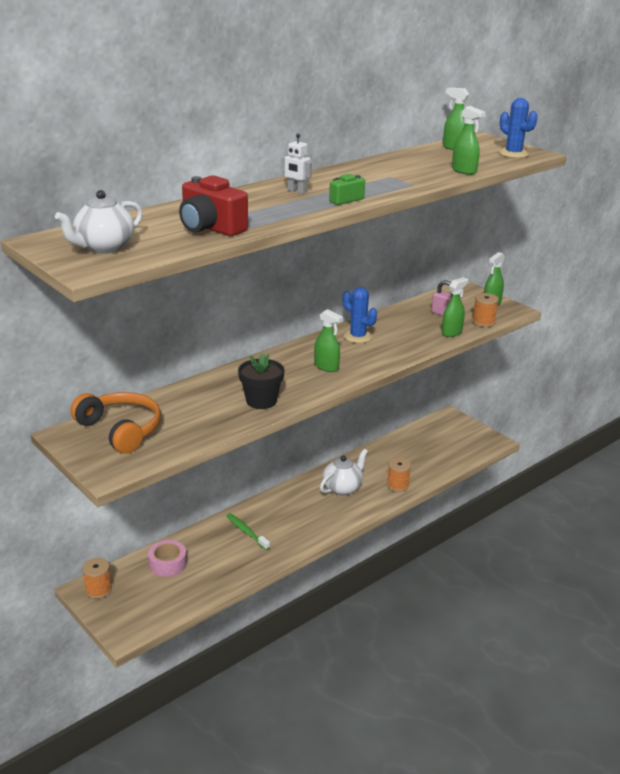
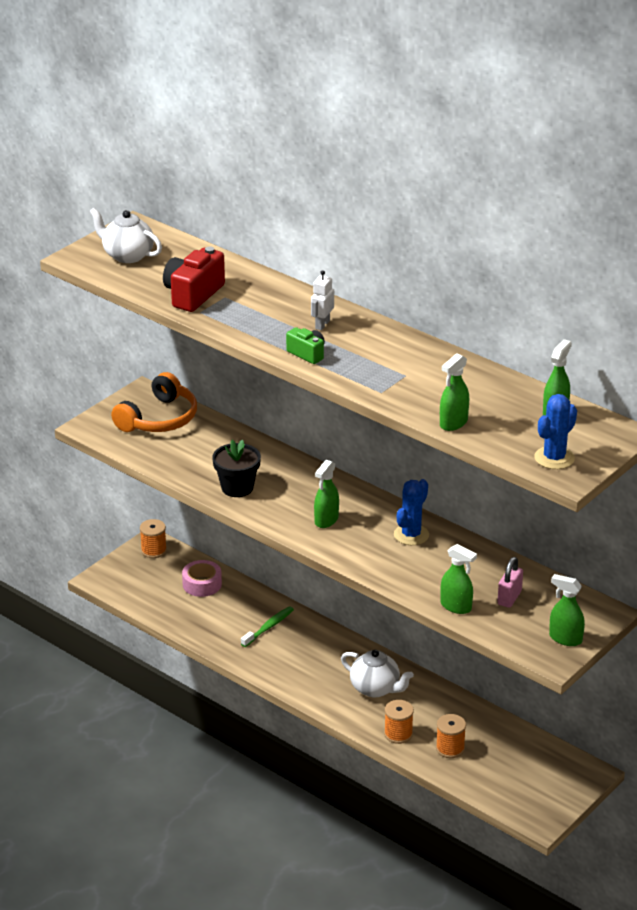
camera: 80 degrees right, 5 degrees up
(483, 322) = (500, 632): orange spool -> orange spool (450, 748)

